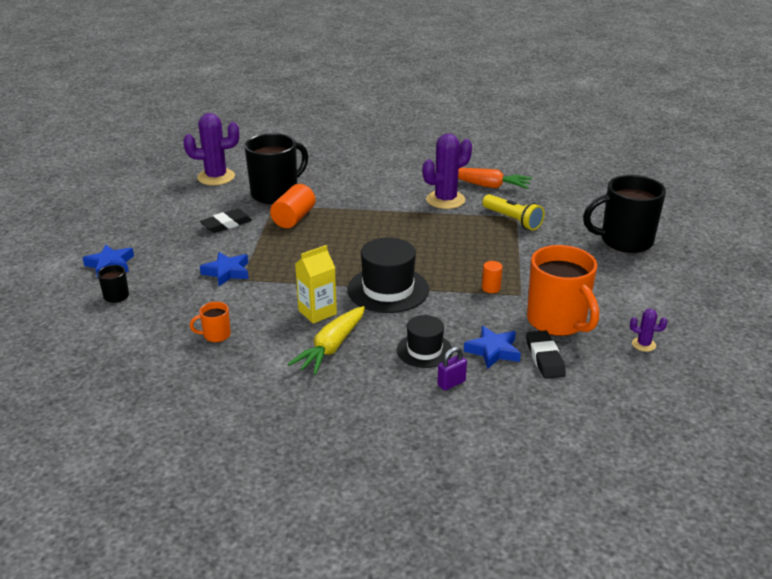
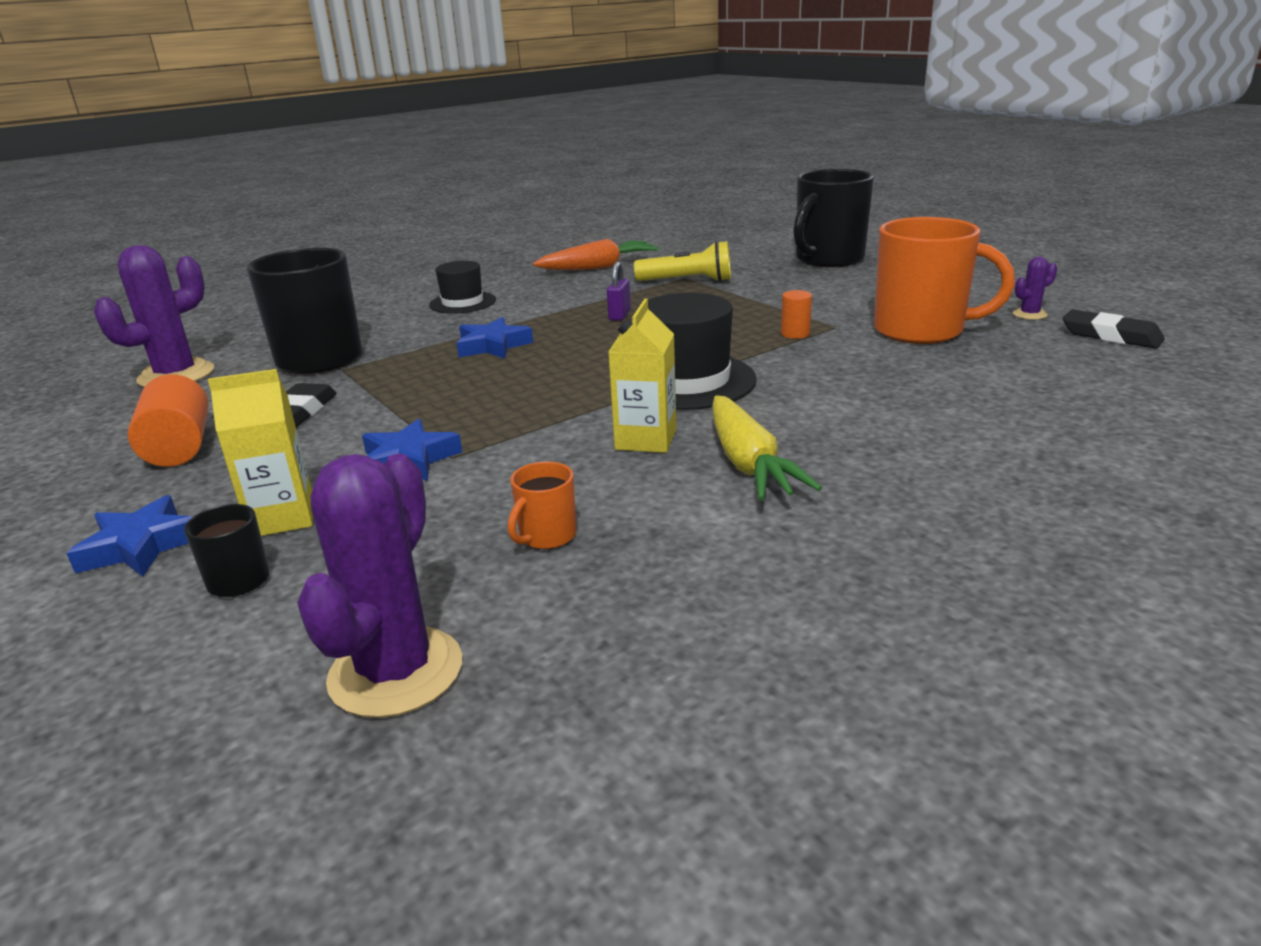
camera: 40 degrees left, 5 degrees down
(158, 276) = (282, 517): none -> yellow carton
(294, 218) = (403, 370): orange cylinder -> orange cylinder (179, 447)
(424, 350) = (860, 412): black hat -> black hat (462, 303)
(445, 200) = (576, 291): purple cactus -> purple cactus (396, 672)
(451, 383) = (961, 424): purple padlock -> purple padlock (619, 315)
(493, 351) = (926, 378): blue star -> blue star (492, 346)
(544, 358) = (984, 361): black eraser -> black eraser (1111, 336)

